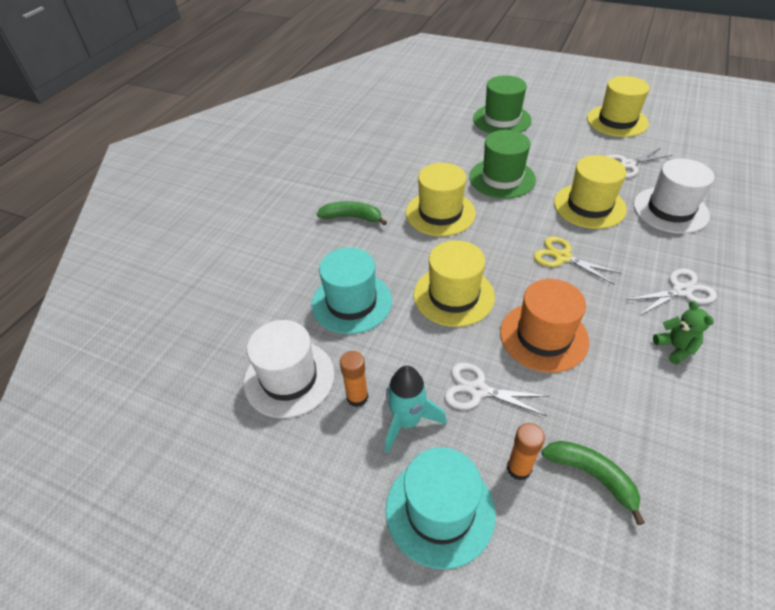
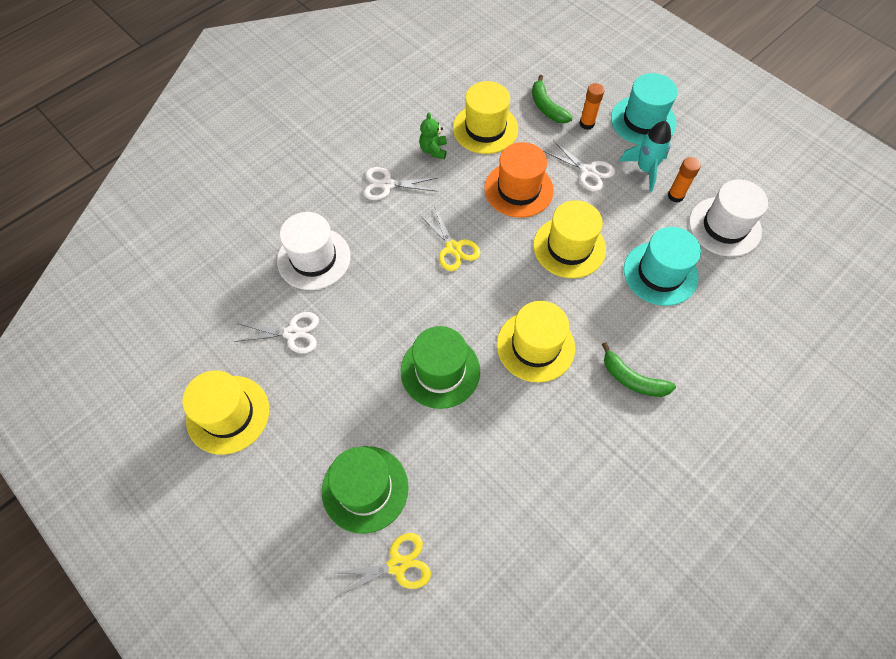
camera: 160 degrees left, 15 degrees up
(458, 103) = (397, 565): none -> yellow scissors
(589, 206) = (382, 294): yellow hat -> yellow hat (485, 128)

